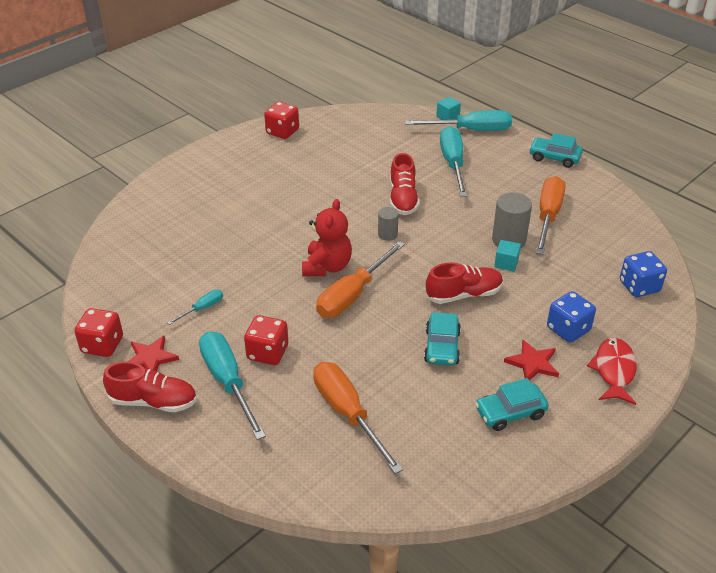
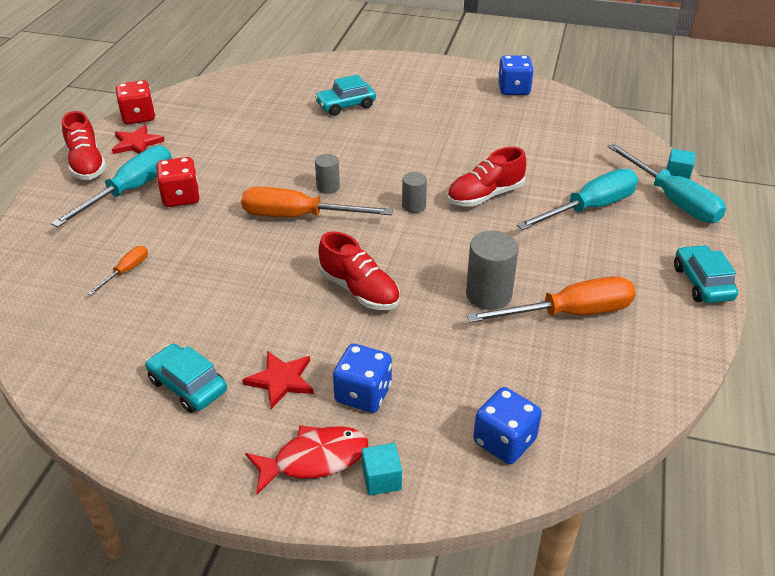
camera: 60 degrees right, 0 degrees up
(202, 308) = (215, 144): turquoise screwdriver -> none
(282, 132) = (513, 89): red dice -> blue dice
(327, 267) = (328, 187): red teddy bear -> grey cylinder
(347, 413) = (126, 271): orange screwdriver -> orange screwdriver, size x0.48
(442, 347) = (261, 301): turquoise car -> turquoise car (346, 105)
(506, 263) = (443, 305): turquoise cube -> turquoise cube (381, 479)

